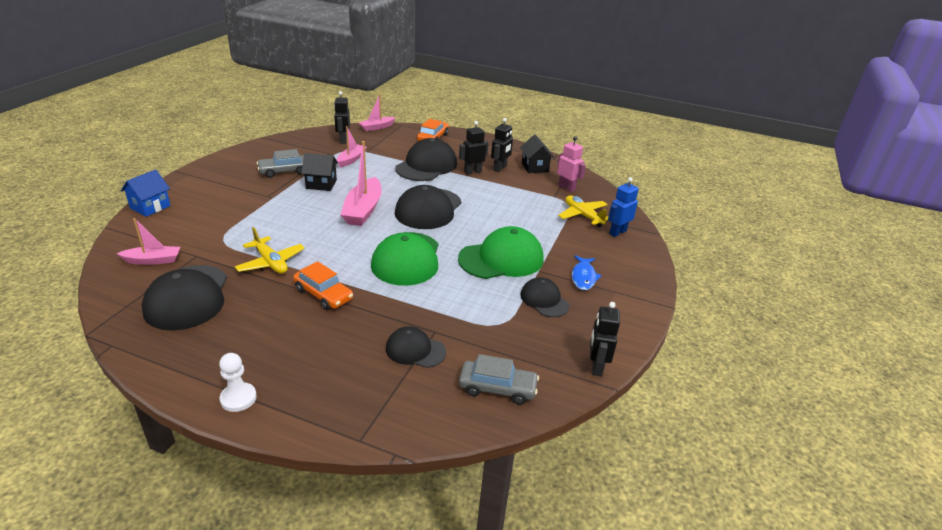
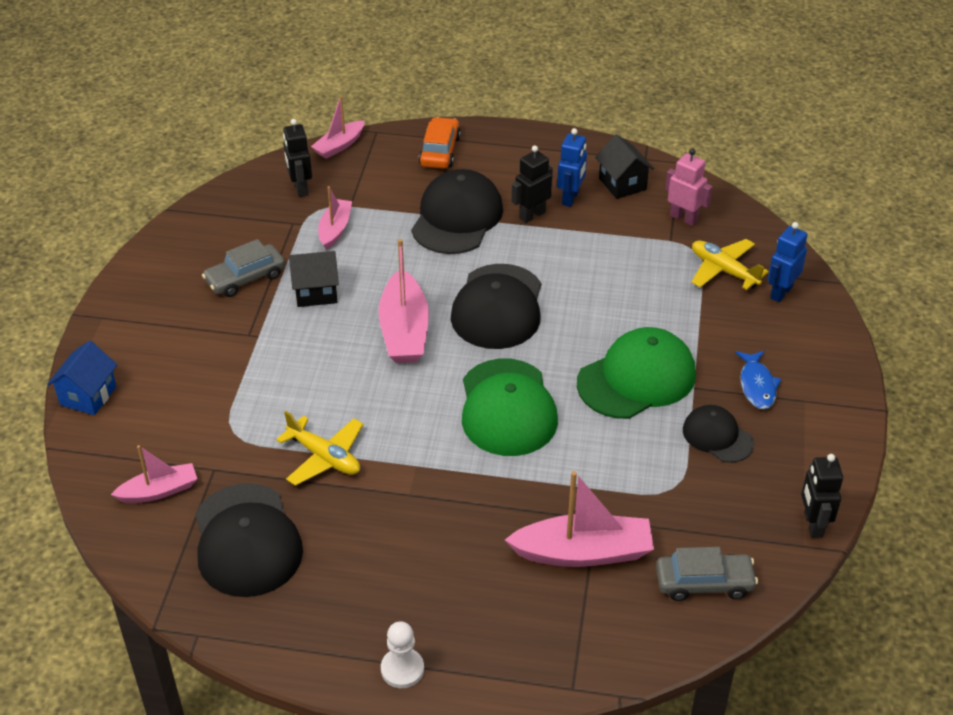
camera: 10 degrees left, 10 degrees up
(323, 294) = (425, 494): orange car -> none
(415, 350) = (583, 552): black cap -> pink boat
(500, 168) = (570, 198): black robot -> blue robot

